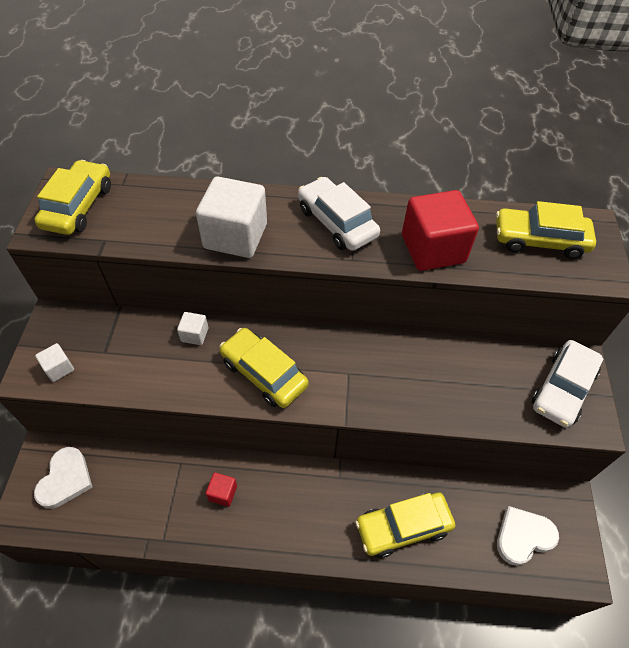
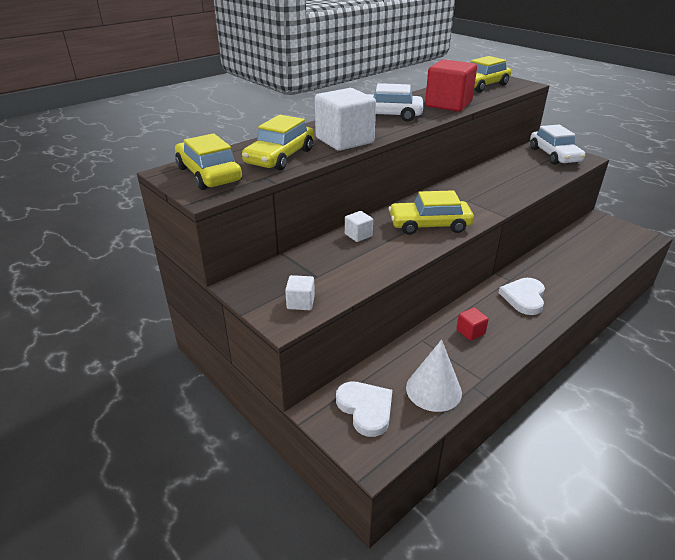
camera: 45 degrees left, 20 degrees down
(121, 512) = (433, 390): none -> white cone
(403, 527) = (569, 275): yellow car -> yellow car (280, 157)
(523, 536) = (611, 241): white heart -> white heart (524, 298)

